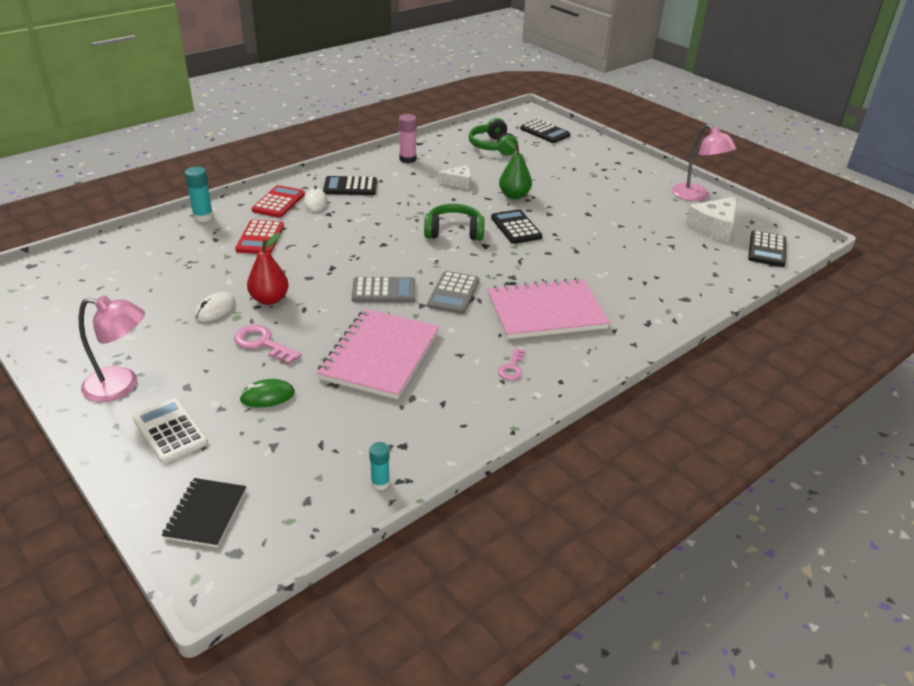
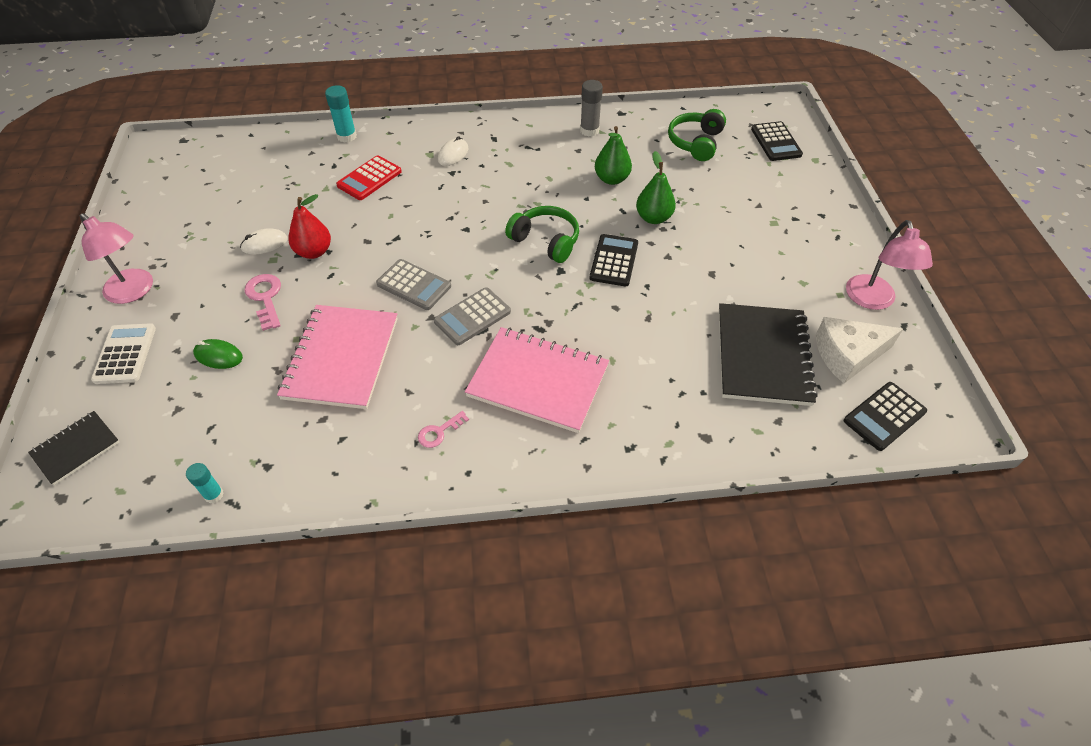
camera: 35 degrees right, 15 degrees up
(278, 202) = (422, 142): red calculator -> none
(350, 187) = (502, 146): black calculator -> none
(380, 356) = (341, 358): pink notebook -> pink notebook turned 45 degrees counterclockwise
(407, 159) = (589, 130): pink glue stick -> grey glue stick
(458, 182) = (612, 179): white cheese -> green pear
(668, 245) = (762, 356): none -> black notebook

